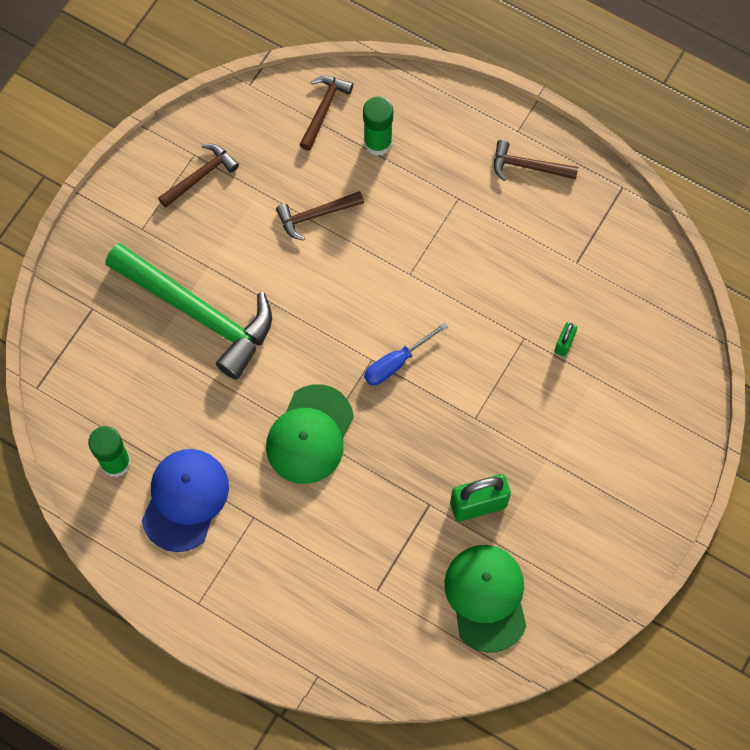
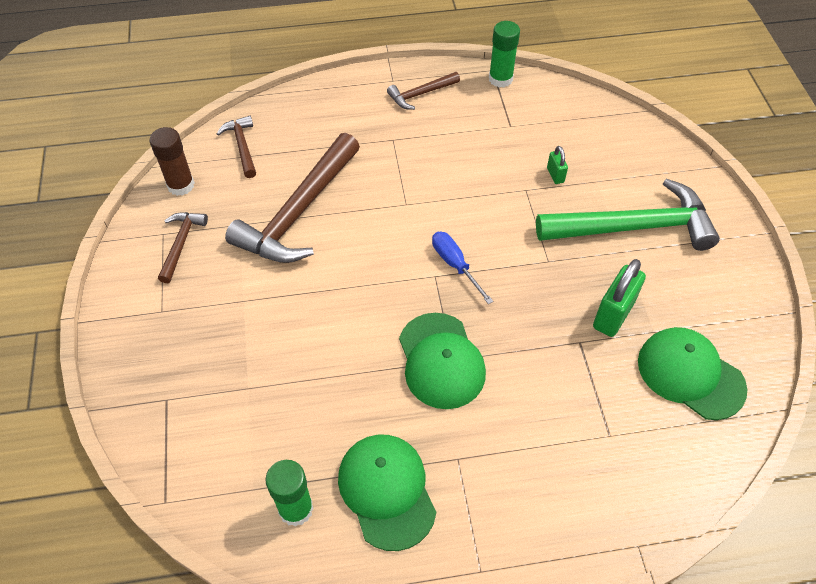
camera: 40 degrees left, 15 degrees down
(185, 500) = (386, 491): blue cap -> green cap
(198, 312) = (265, 338): green hammer -> green hammer (633, 227)
(243, 115) = (181, 185): none -> brown glue stick
(316, 215) = (299, 212): brown hammer -> brown hammer, size x2.08
(378, 143) = (302, 142): green glue stick -> green glue stick (500, 79)
(396, 363) = (455, 265): blue screwdriver -> blue screwdriver turned 135 degrees clockwise

